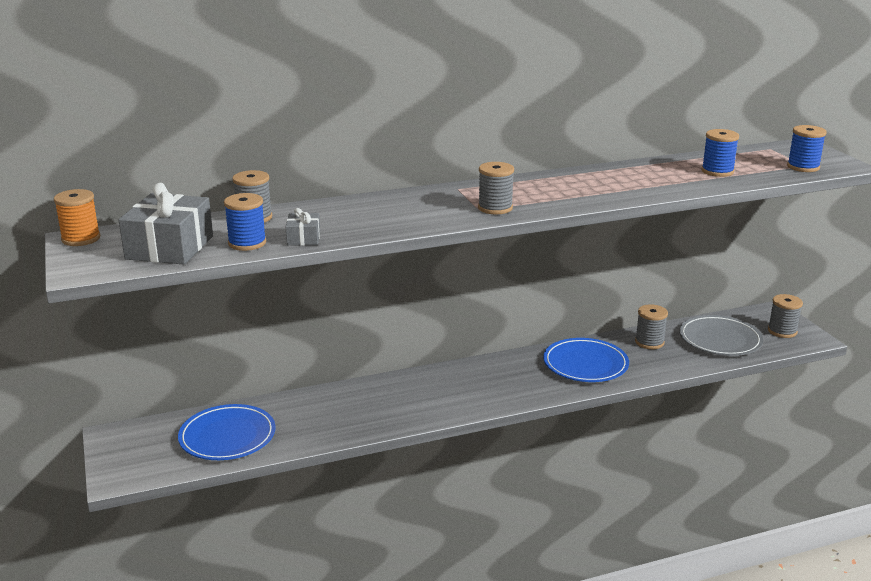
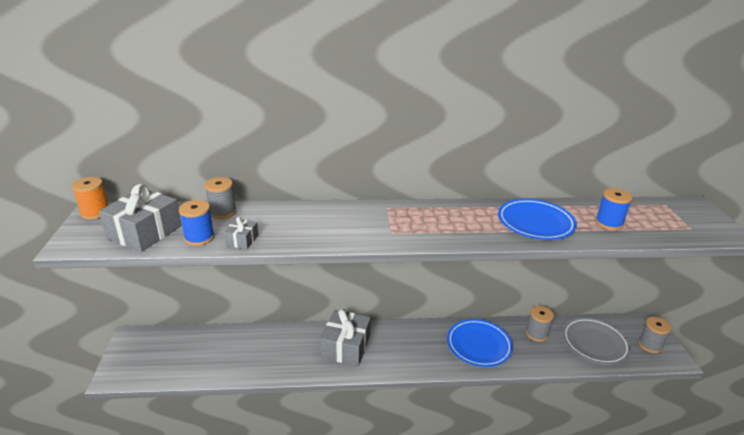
camera: 15 degrees right, 5 degrees up
(227, 436) = (200, 356): blue plate -> blue plate (535, 222)
(419, 394) = (346, 346): none -> grey gift
(495, 208) = (404, 233): grey spool -> none
(803, 167) = (689, 230): blue spool -> none

